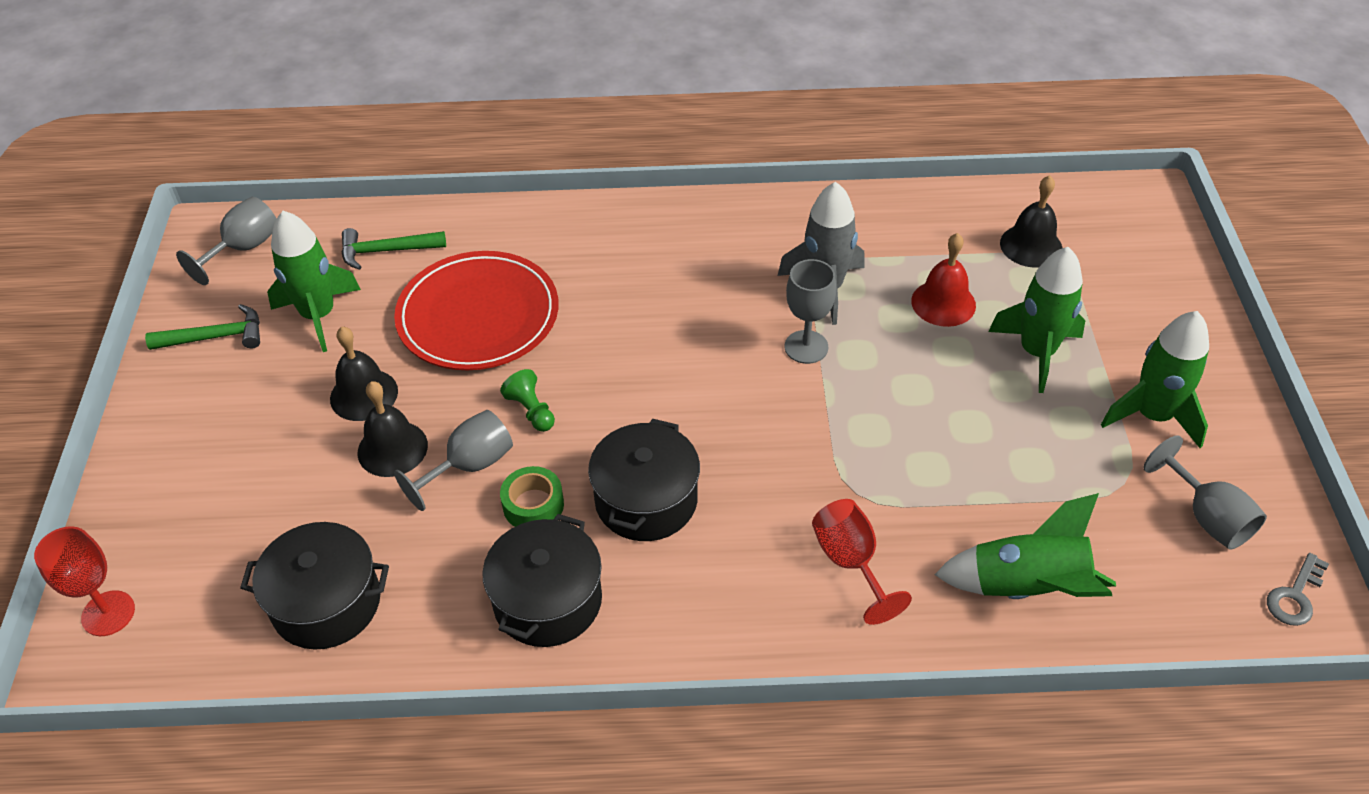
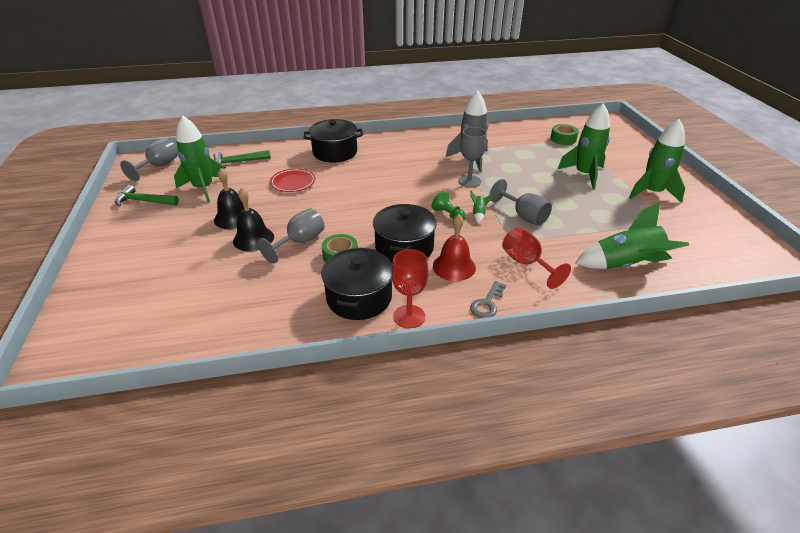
camera: 10 degrees left, 10 degrees down
(108, 613) = (77, 332): red goblet -> red goblet (409, 316)
(215, 337) = (144, 201): green hammer -> green hammer turned 150 degrees counterclockwise
(326, 603) = (222, 312): black pot -> black pot (335, 152)
(478, 316) = (293, 182): red plate -> red plate, size x0.51
(531, 410) = (330, 216): green pawn -> green pawn (448, 215)
(800, 434) = (478, 214): none -> green rocket
(943, 303) = (530, 161): red bell -> red bell (454, 266)
(1031, 246) = (563, 139): black bell -> green tape
(1206, 517) = (700, 228): grey goblet -> grey goblet (523, 216)
(1295, 596) = (762, 255): grey key -> grey key (487, 303)

